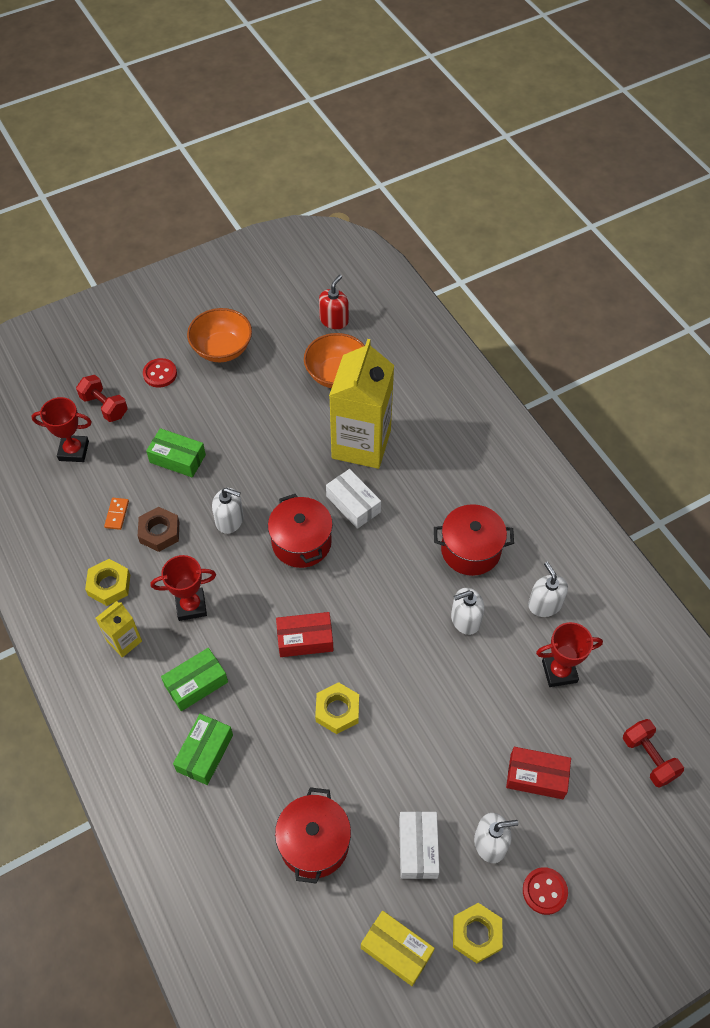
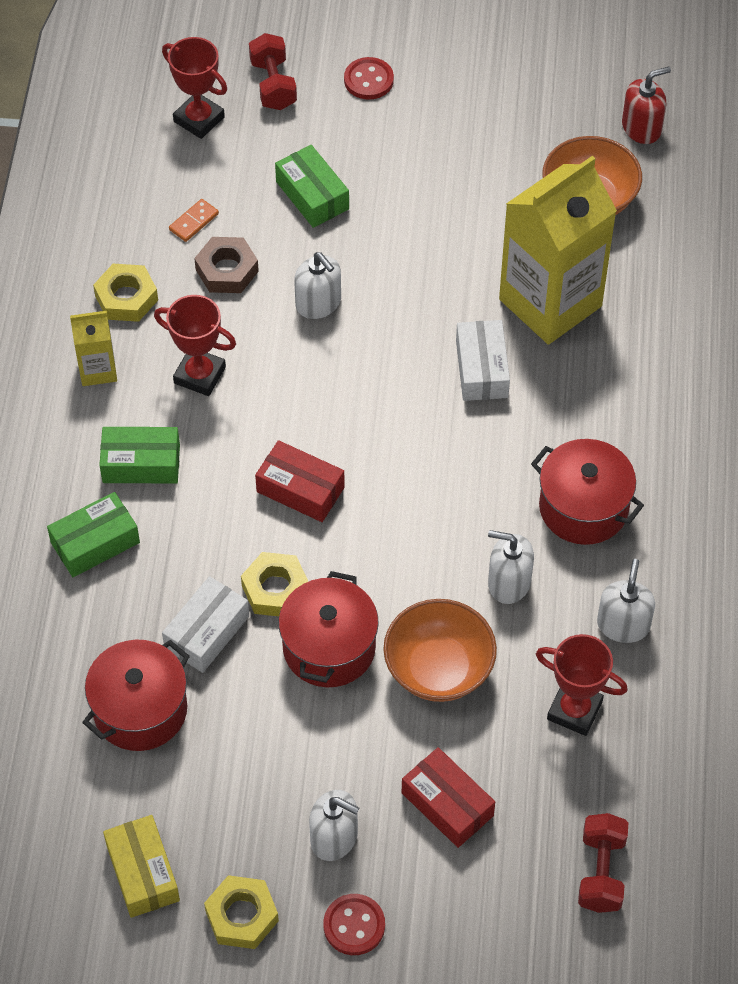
camera: 35 degrees right, 0 degrees up
(222, 349) = (468, 89): orange bowl -> orange bowl (438, 669)
(301, 542) = (383, 378): red pot -> red pot (329, 647)
(418, 848) = (249, 789): white box -> white box (206, 632)

